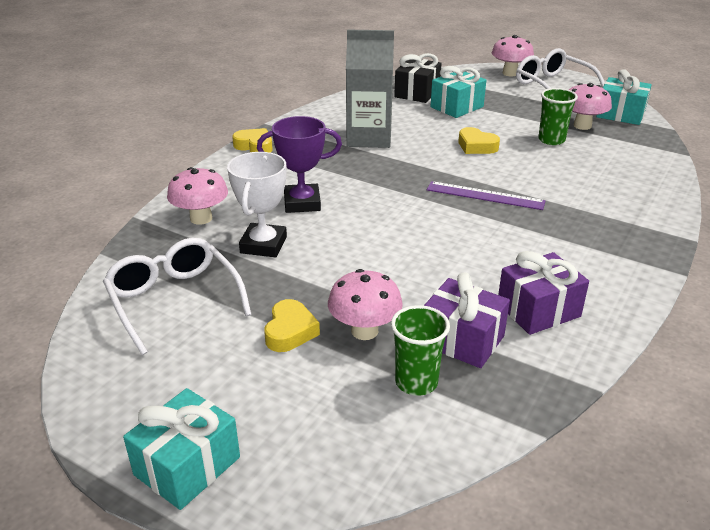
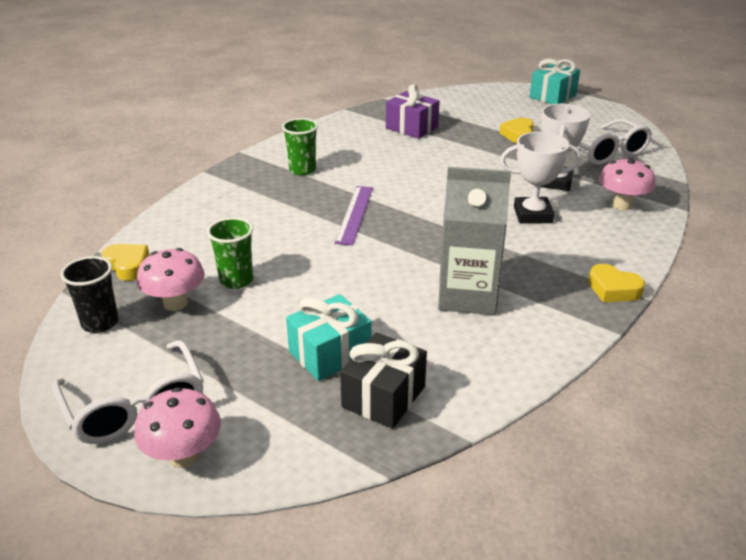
camera: 175 degrees left, 0 degrees up
(302, 203) = (532, 215): purple trophy -> white trophy
(364, 331) = (471, 133): pink mushroom -> none
(416, 382) = (442, 114): green cup -> green cup (302, 170)
(476, 146) = (335, 275): yellow heart -> yellow heart (128, 266)
(485, 195) = (354, 214): purple ruler -> purple ruler turned 75 degrees clockwise
(538, 310) = (357, 138): purple gift -> none
(620, 114) = (100, 323): turquoise gift -> black cup

